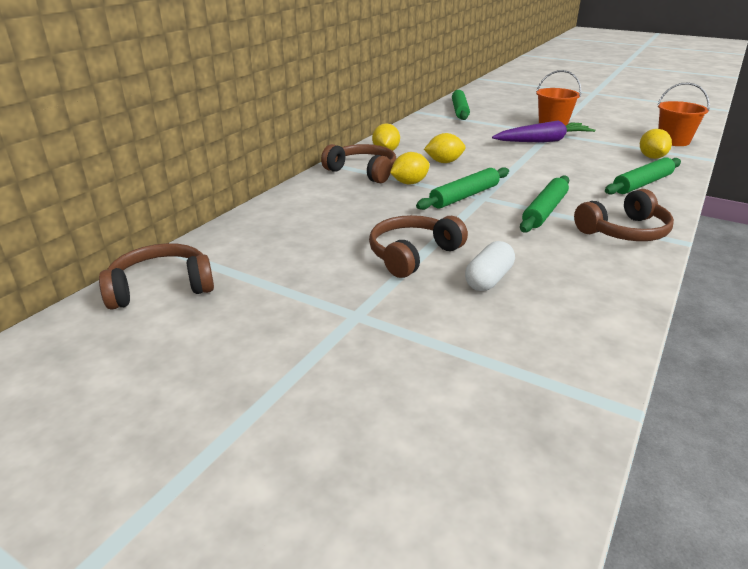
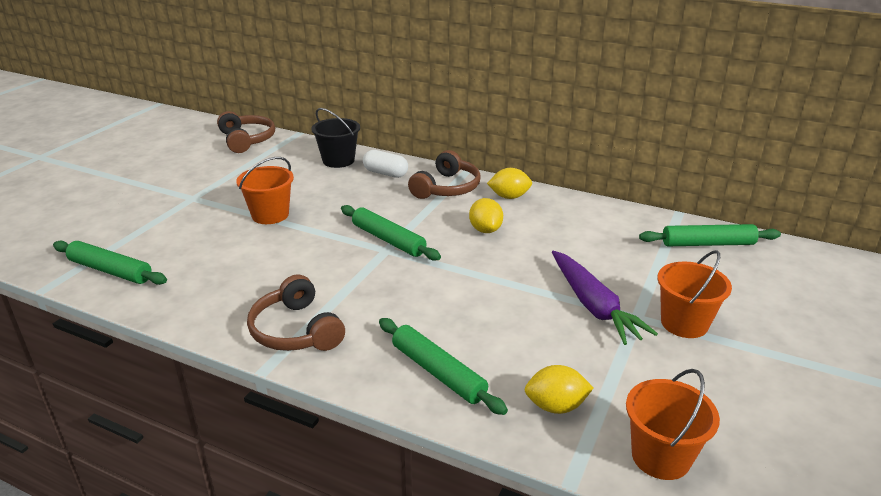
camera: 85 degrees right, 0 degrees up
(274, 220) = (338, 160): none -> black bucket
(409, 183) = (420, 211): yellow lemon -> none
(412, 254) = (270, 215): brown headphones -> orange bucket
(488, 279) = (222, 246): white capsule -> white capsule (385, 173)
(544, 211) = (351, 284): green rolling pin -> green rolling pin (110, 271)

